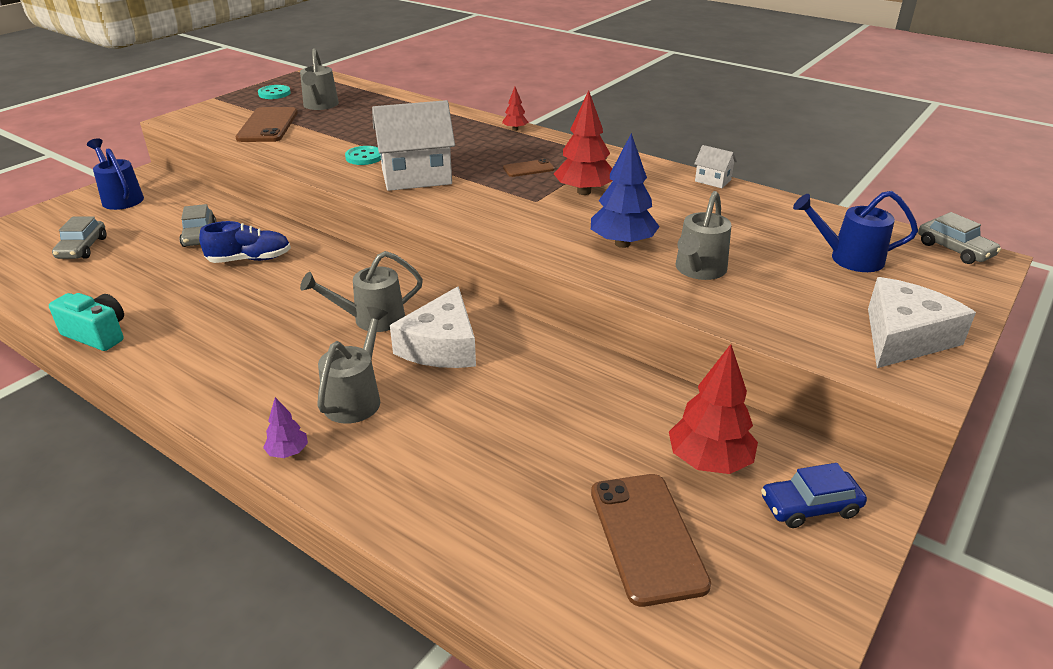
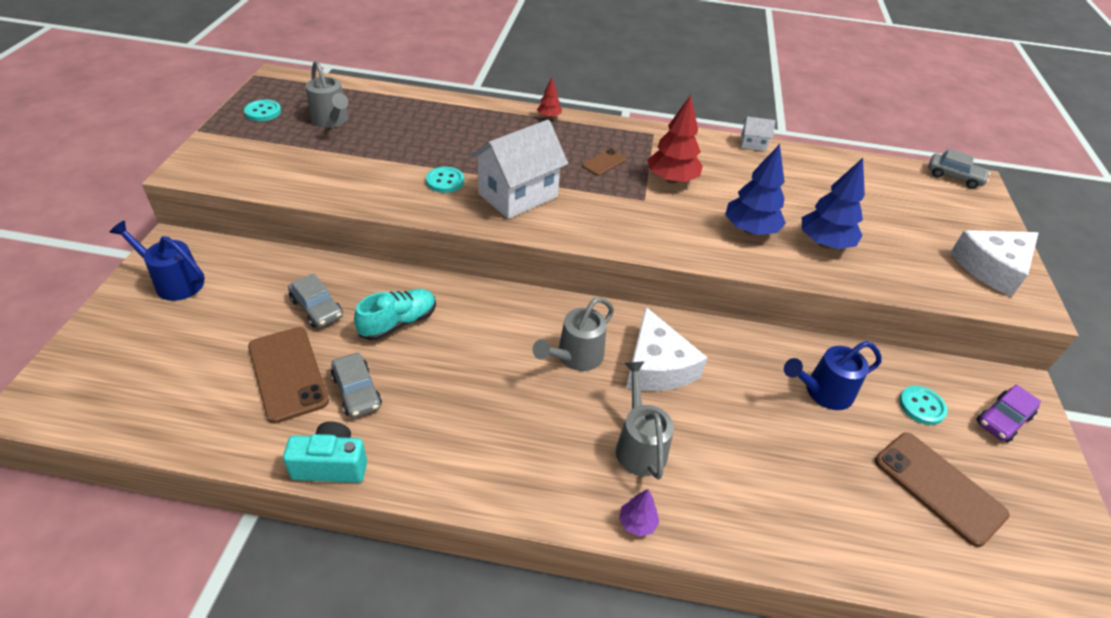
camera: 30 degrees left, 10 degrees up
(82, 248) = (198, 361): grey car -> grey car (357, 391)
(249, 259) = (398, 323): blue shoe -> turquoise shoe
(267, 125) = (302, 159): brown phone -> brown phone (287, 374)
(698, 270) = (824, 243): grey watering can -> blue tree
(709, 462) = (921, 406): red tree -> turquoise button
(810, 507) = (1003, 420): blue car -> purple car
(848, 258) = (903, 203): blue watering can -> blue watering can (822, 392)
(904, 337) = (992, 268): white cheese -> white cheese turned 135 degrees counterclockwise

